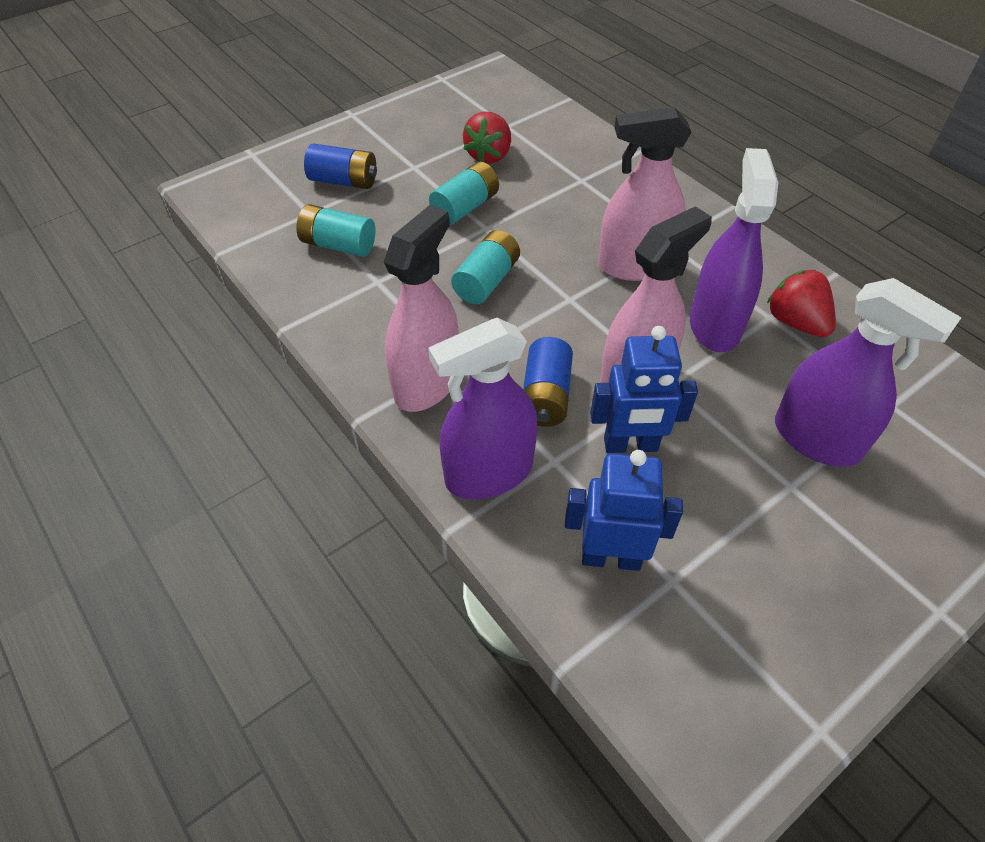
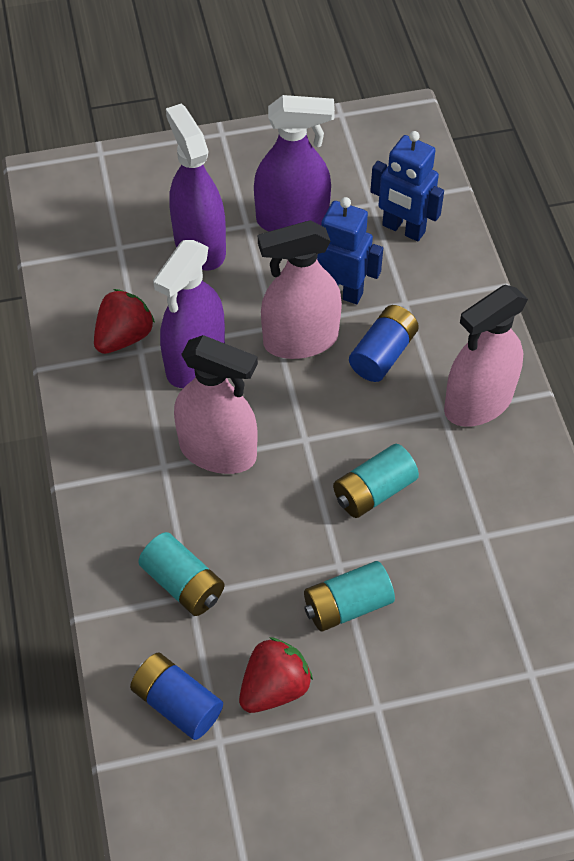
camera: 155 degrees left, 5 degrees up
(338, 245) = (511, 604): turquoise battery -> turquoise battery (183, 584)
(344, 181) = (475, 715): blue battery -> blue battery (177, 703)
(489, 473) = (459, 311): purple spray bottle -> purple spray bottle (292, 220)
(795, 322) = (124, 337): red strawberry -> red strawberry turned 135 degrees counterclockwise

